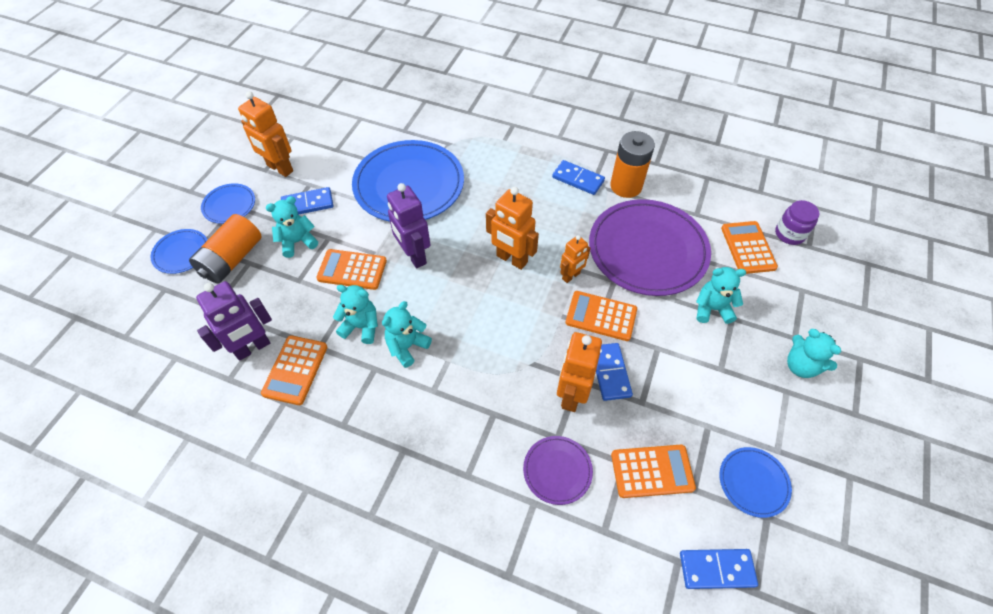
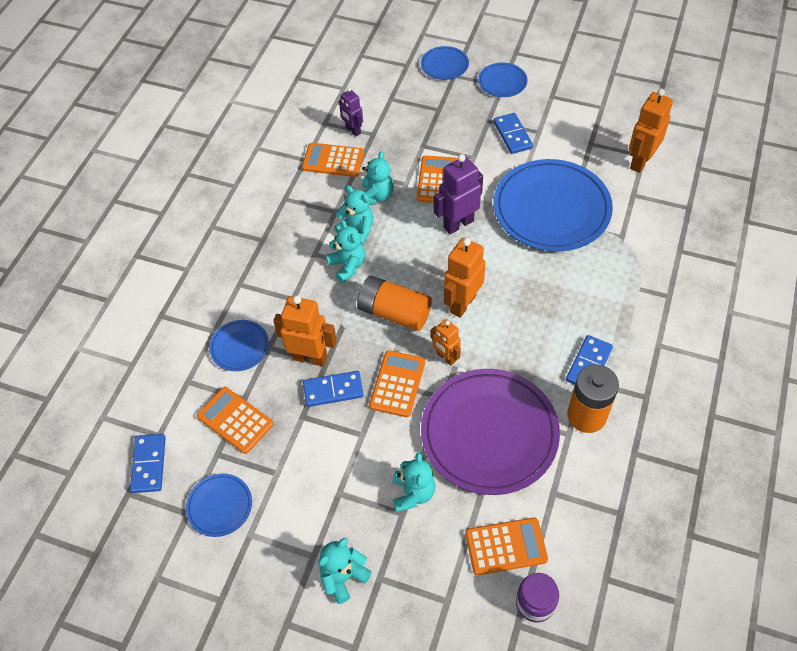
camera: 90 degrees right, 0 degrees up
(232, 259) = (441, 98): orange battery -> orange battery (394, 312)
(253, 348) = (353, 130): purple robot -> purple robot, size x0.61
(279, 168) = (555, 106): orange robot -> orange robot (640, 161)
(298, 242) = (465, 137): turquoise teddy bear -> turquoise teddy bear (347, 266)
(557, 470) = (239, 347): purple plate -> blue plate
(652, 471) = (235, 420): orange calculator -> orange calculator turned 135 degrees clockwise

